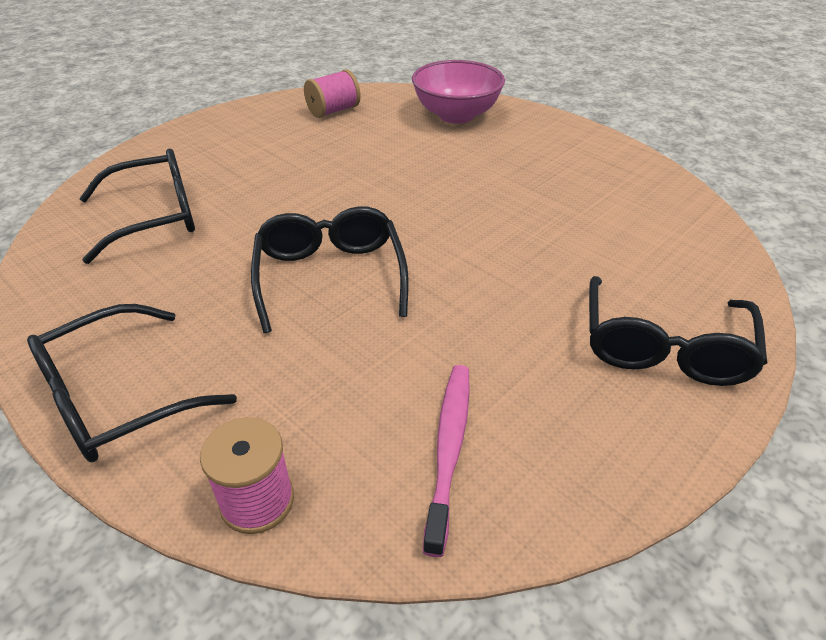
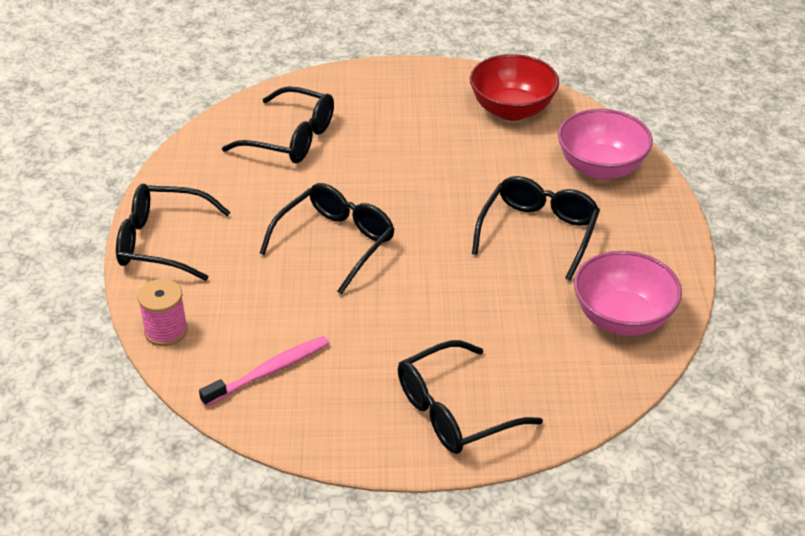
camera: 45 degrees right, 0 degrees up
(333, 111) = (512, 110): pink spool -> red bowl
(485, 174) = (538, 232): none -> black glasses
(637, 195) = (622, 318): none -> pink bowl

